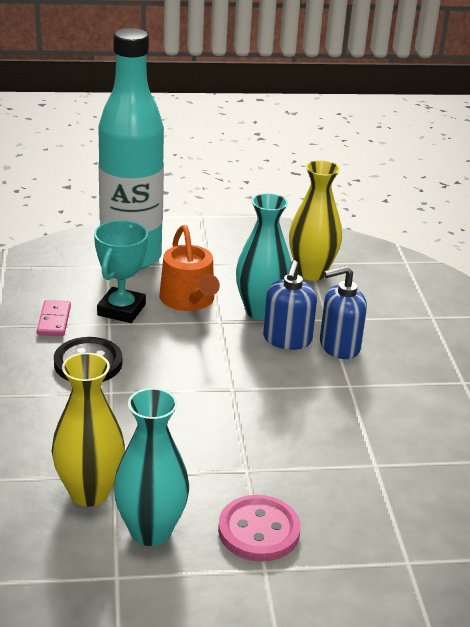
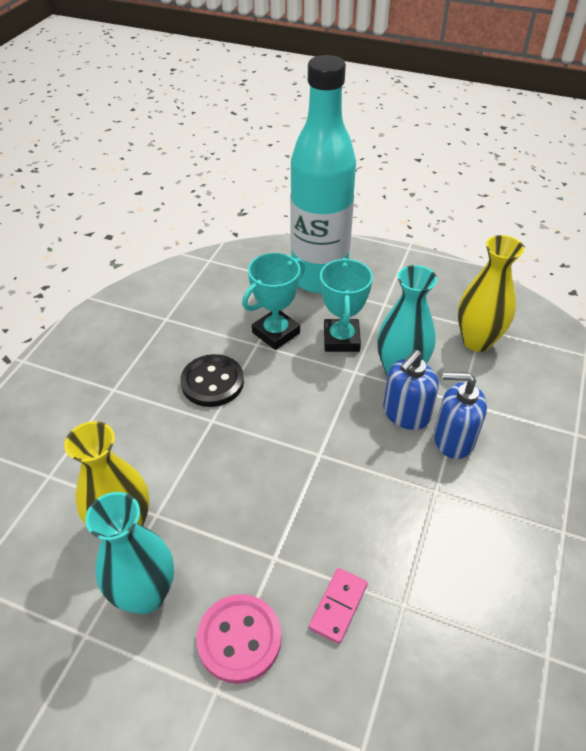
camera: 30 degrees right, 15 degrees up
(54, 320) = (214, 327): pink domino -> pink domino (338, 606)
(189, 300) = (341, 339): orange watering can -> turquoise trophy

